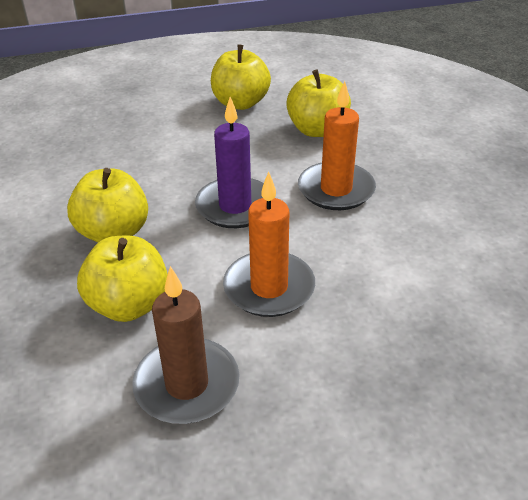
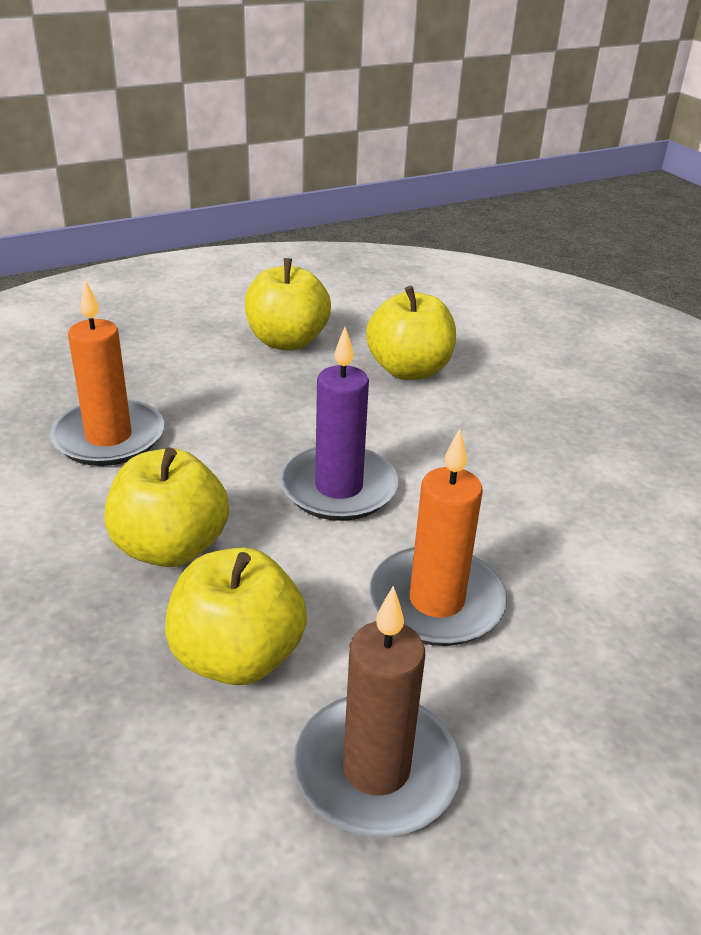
camera: 15 degrees left, 5 degrees down
(336, 189) = (469, 450): orange candle -> orange candle (109, 437)

